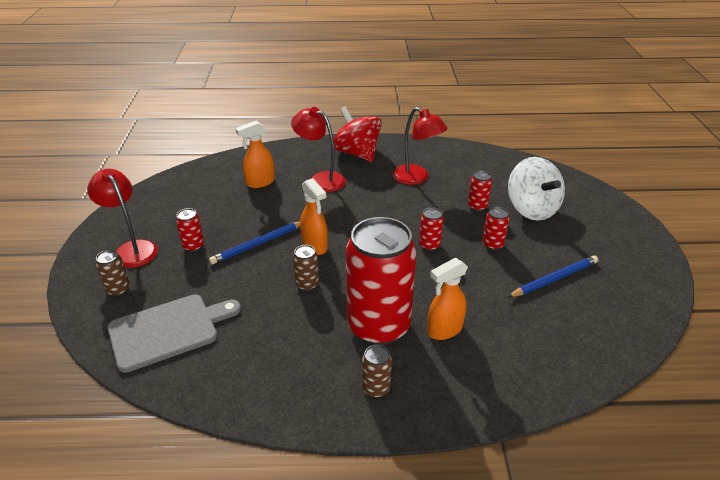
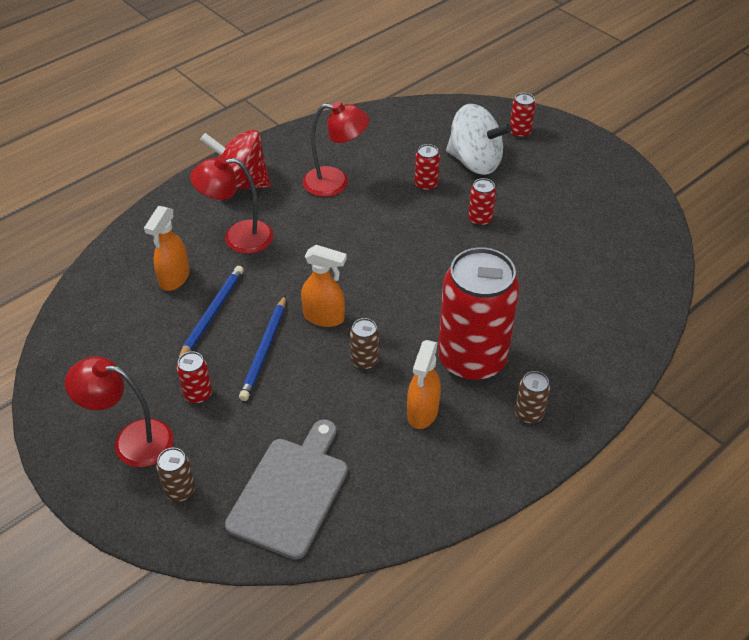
camera: 40 degrees left, 10 degrees up
(429, 245) = (428, 252): red can -> red can (519, 132)
(444, 330) = (525, 328): orange spray bottle -> orange spray bottle (422, 412)
(554, 279) = (559, 225): blue pencil -> blue pencil (212, 314)

